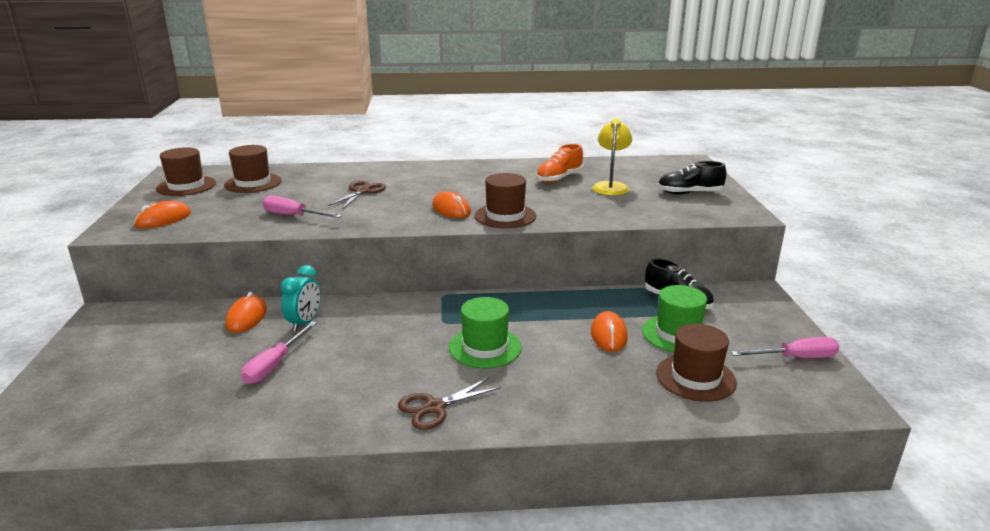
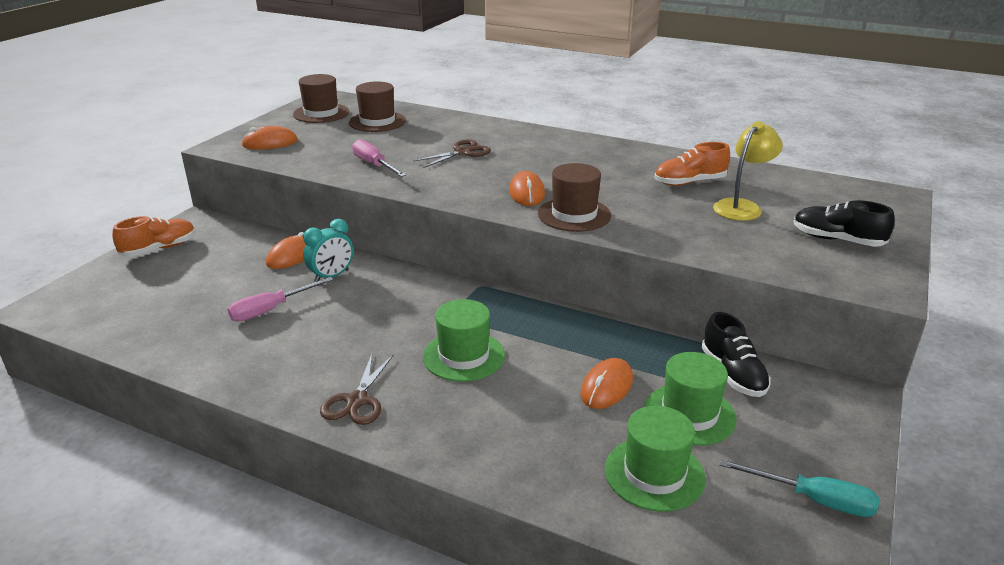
camera: 30 degrees right, 5 degrees up
(89, 349) = (159, 249): none -> orange shoe
(434, 408) = (357, 401): brown scissors -> brown scissors turned 75 degrees counterclockwise
(695, 377) = (654, 474): brown hat -> green hat
(795, 358) = (813, 500): pink screwdriver -> turquoise screwdriver

